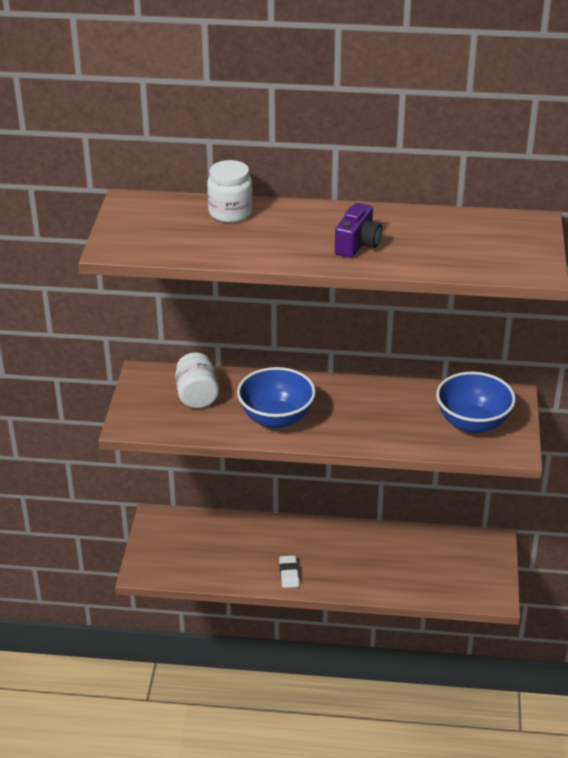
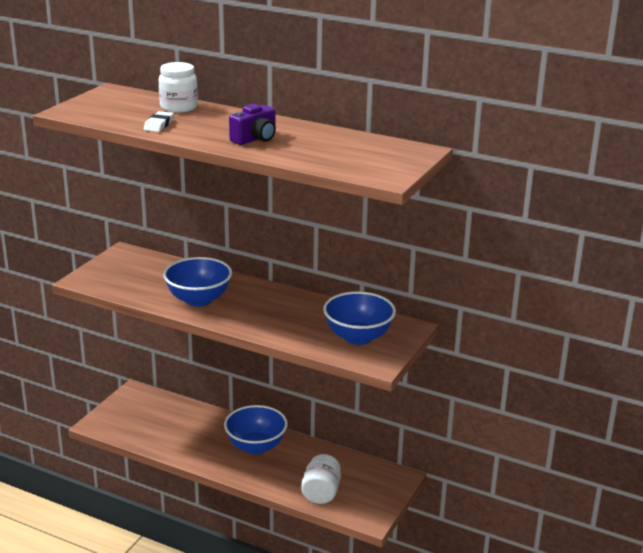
camera: 20 degrees right, 10 degrees down
(197, 396) = (151, 273): white jar -> white jar (321, 493)
(289, 574) = (208, 455): white eraser -> white eraser (159, 125)
(330, 548) = (256, 446): none -> blue bowl

